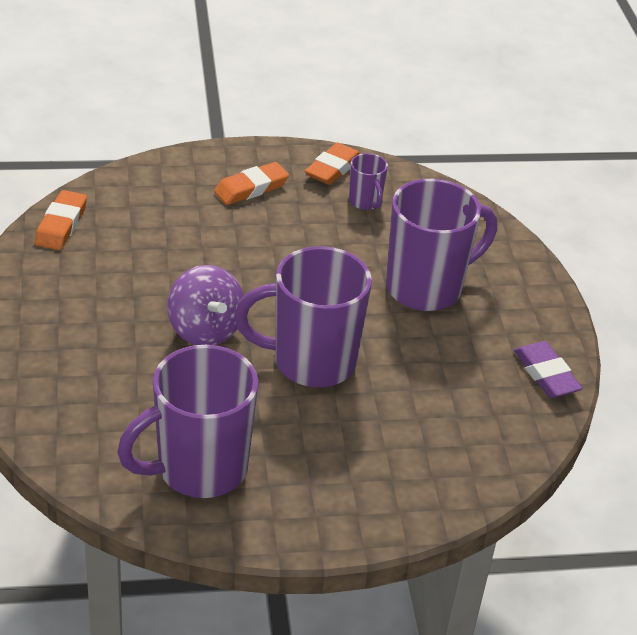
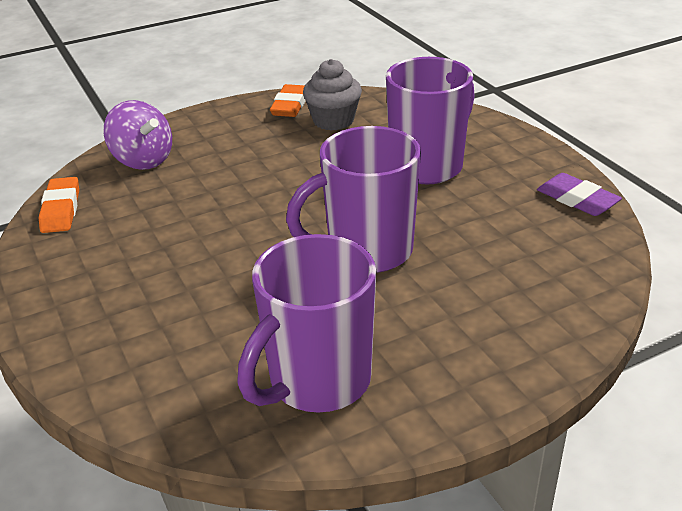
camera: 15 degrees left, 5 degrees down
(205, 330) = (250, 255): purple spinning top -> purple spinning top (143, 160)
(251, 188) = (228, 136): orange eraser -> none
(365, 202) = (333, 121): purple mug -> grey cupcake

